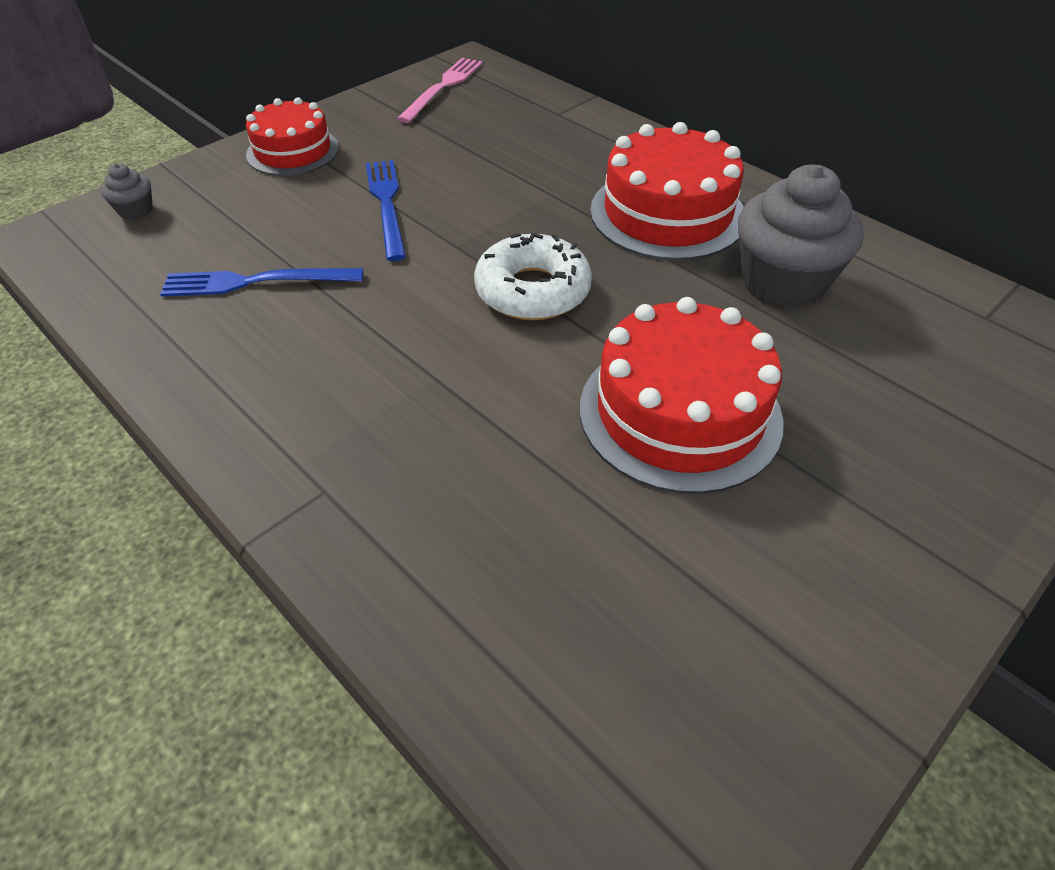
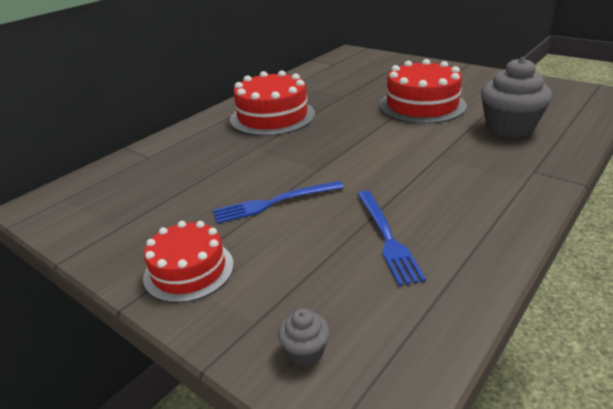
camera: 95 degrees left, 15 degrees down
(443, 88) = (85, 210): pink fork -> none
(532, 290) = (354, 142): white donut -> none
(783, 282) = (324, 92): grey cupcake -> grey cupcake (509, 127)

